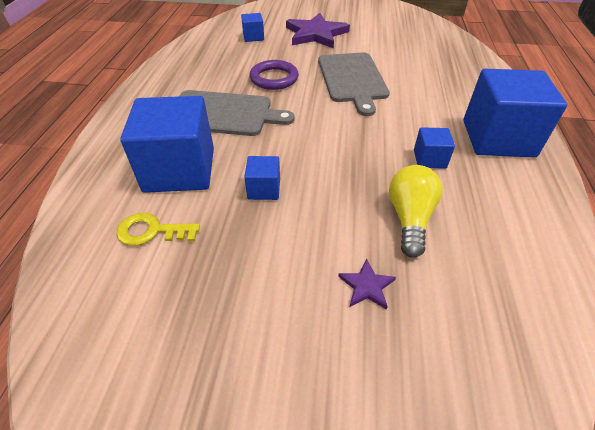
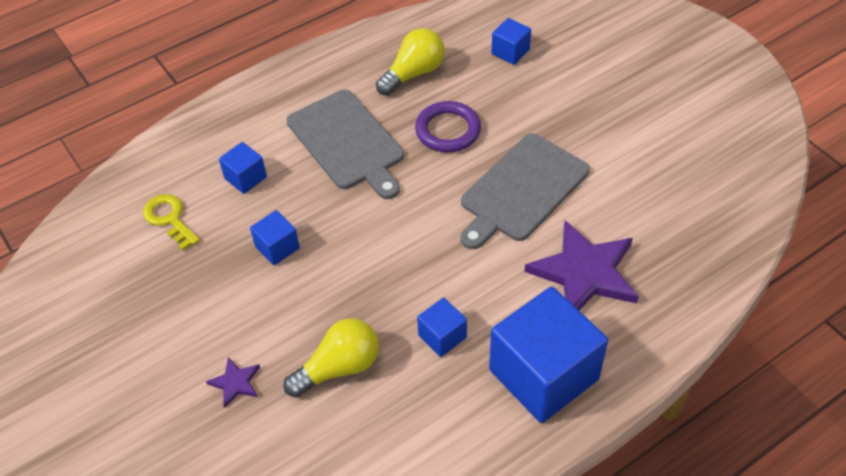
camera: 50 degrees right, 5 degrees up
(180, 170) = (245, 178): blue cube -> blue cube, size x0.46
(214, 67) = (413, 73): none -> yellow light bulb
(316, 34) = (585, 94): purple star -> purple star (585, 272)

